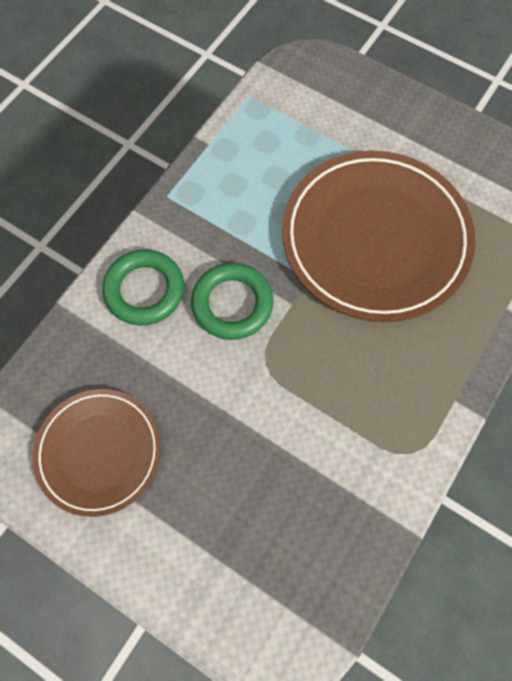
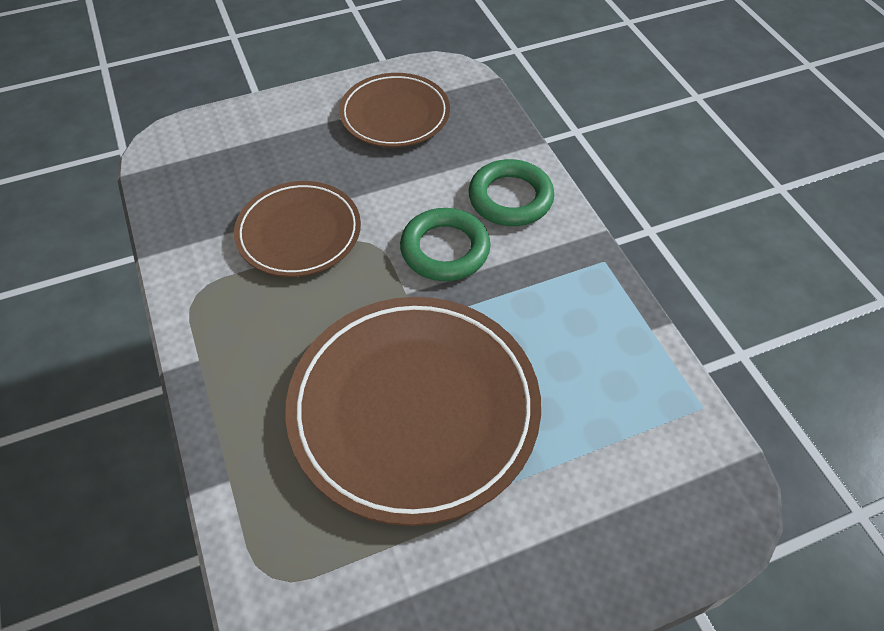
camera: 125 degrees right, 15 degrees down
(296, 424) = (299, 233): none -> brown plate

